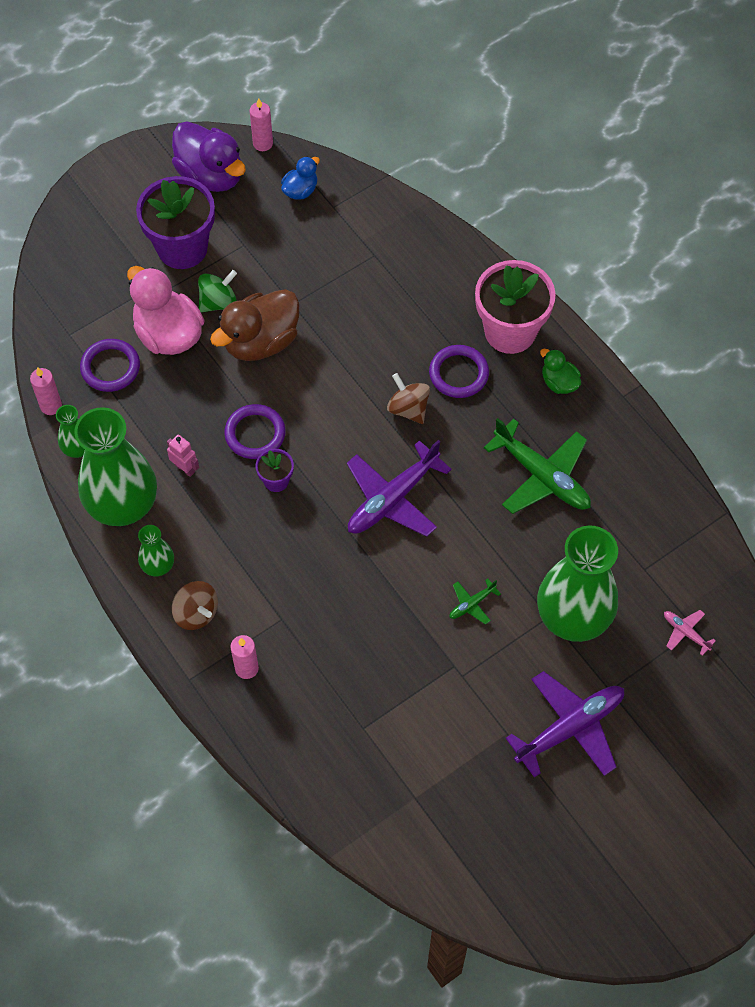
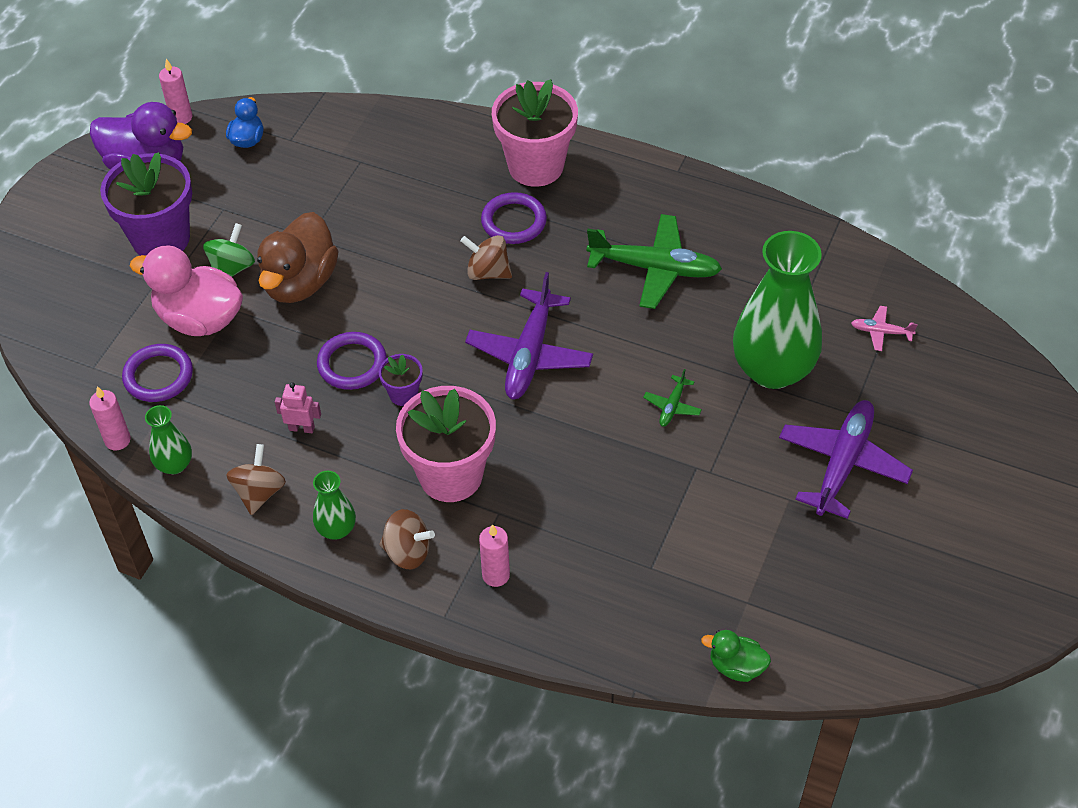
camera: 30 degrees left, 10 degrees down
(123, 504) = (259, 492): green vase -> brown spinning top
(267, 568) = (450, 475): none -> pink flower pot
(559, 382) = (612, 186): green duck -> green duck (736, 666)

